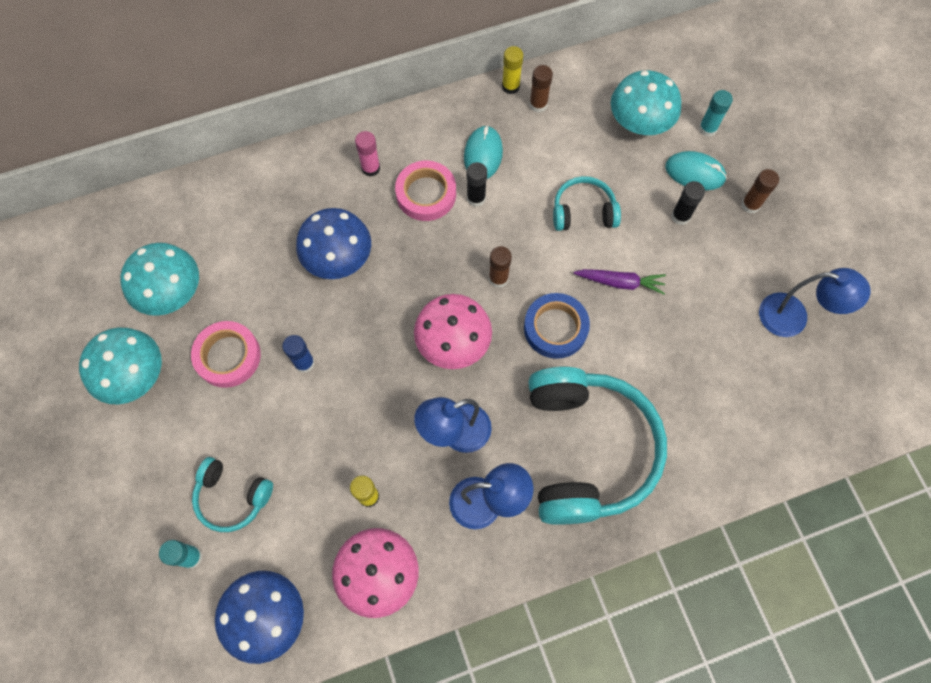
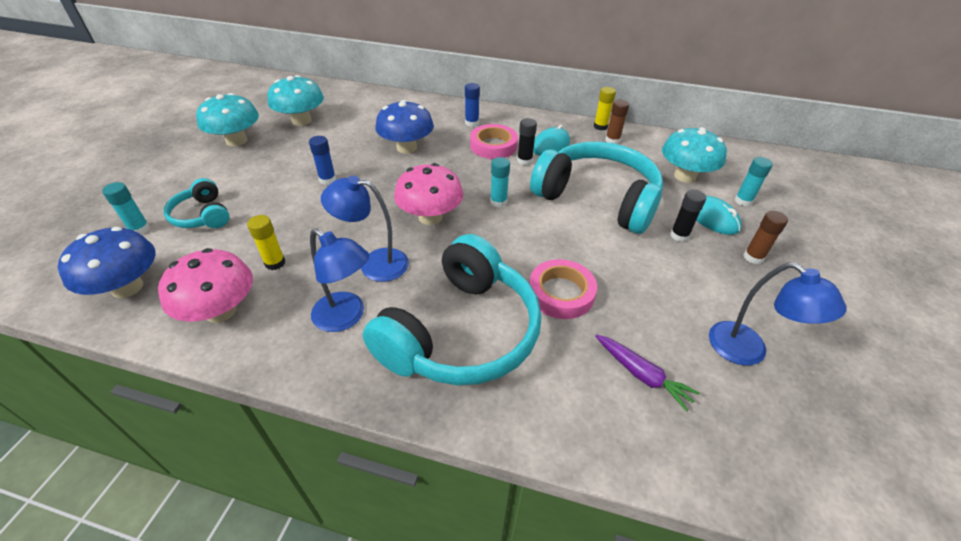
camera: 35 degrees right, 25 degrees down
(228, 356) = (292, 156): pink tape -> pink tape (561, 293)
(371, 168) = (472, 123): pink glue stick -> blue glue stick
(498, 278) = (498, 202): brown glue stick -> turquoise glue stick
(555, 328) = (513, 246): blue tape -> none
(583, 212) = (597, 199): turquoise headphones -> turquoise headphones, size x2.06
(620, 282) = (592, 247): purple carrot -> purple carrot (642, 375)

